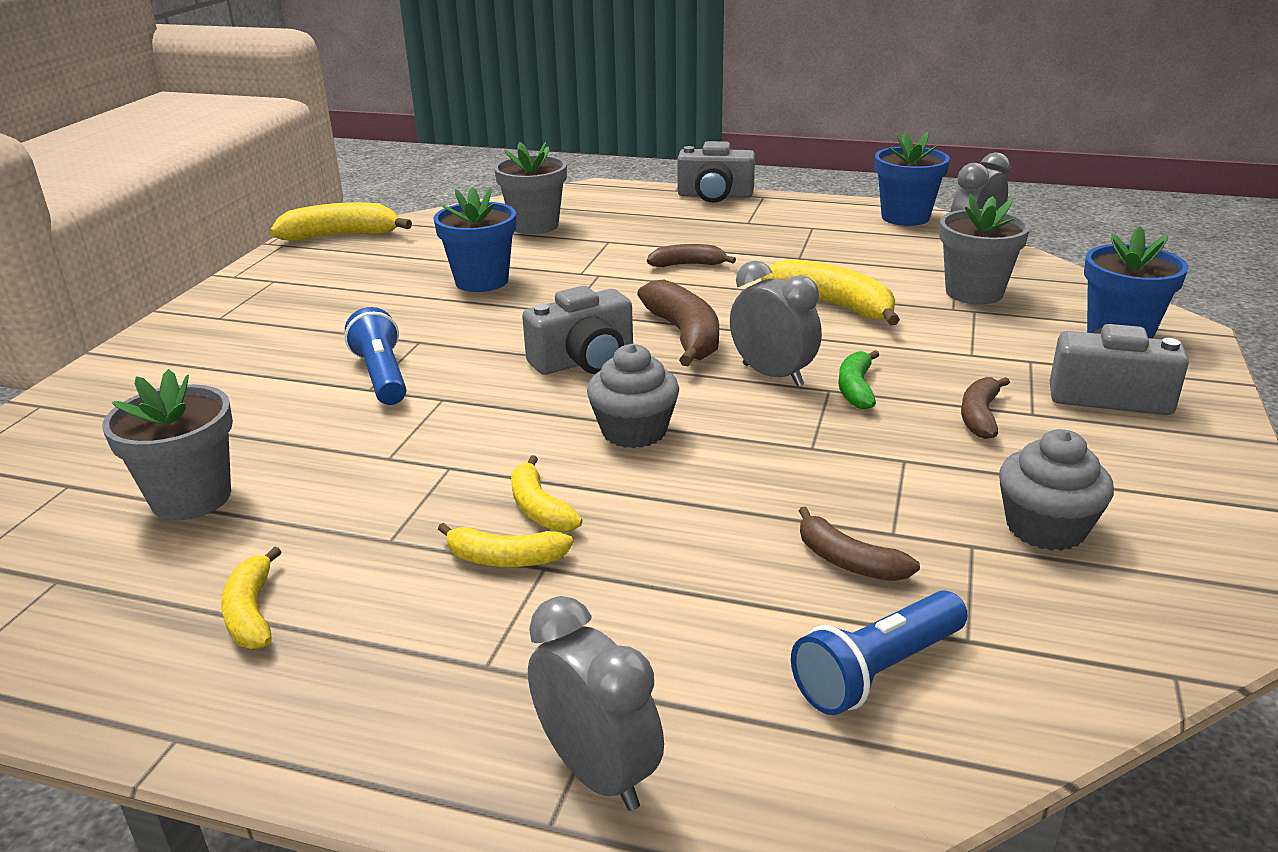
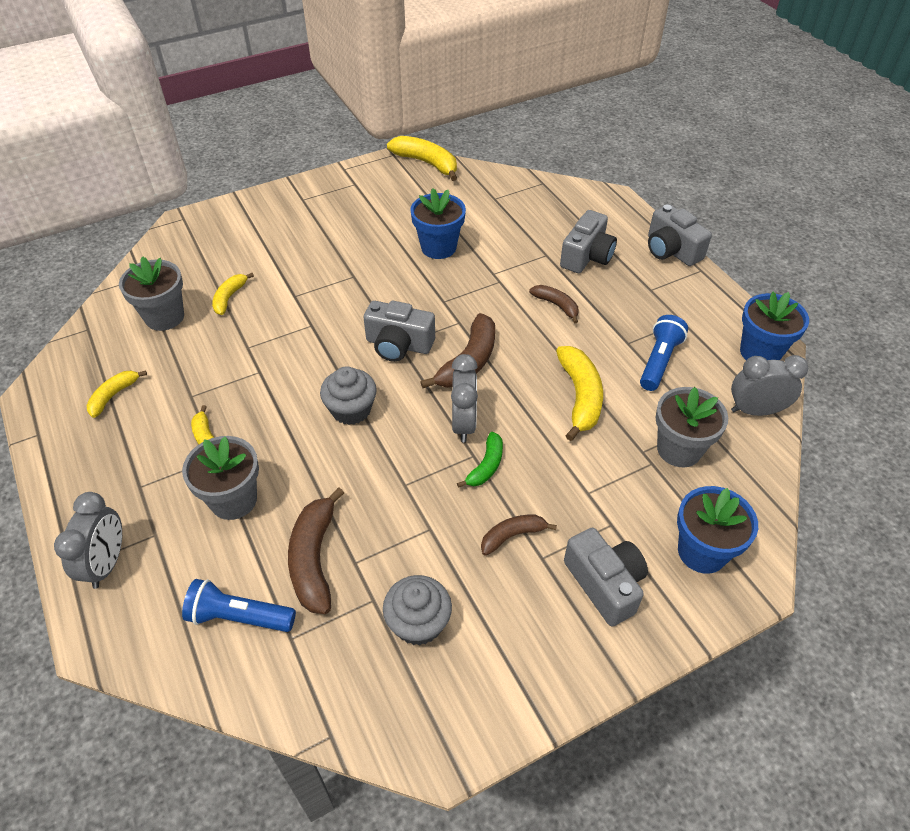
camera: 45 degrees right, 20 degrees up
(381, 376) = (309, 291): blue flashlight -> blue flashlight (658, 361)
(535, 226) = (528, 215): grey flower pot -> grey flower pot (233, 500)
(539, 508) = (256, 424): yellow banana -> yellow banana (229, 297)
(649, 227) = (587, 256): none -> grey camera
(848, 561) = (314, 559): brown banana -> brown banana, size x1.69
(856, 389) = (486, 466): green banana -> green banana turned 150 degrees clockwise

